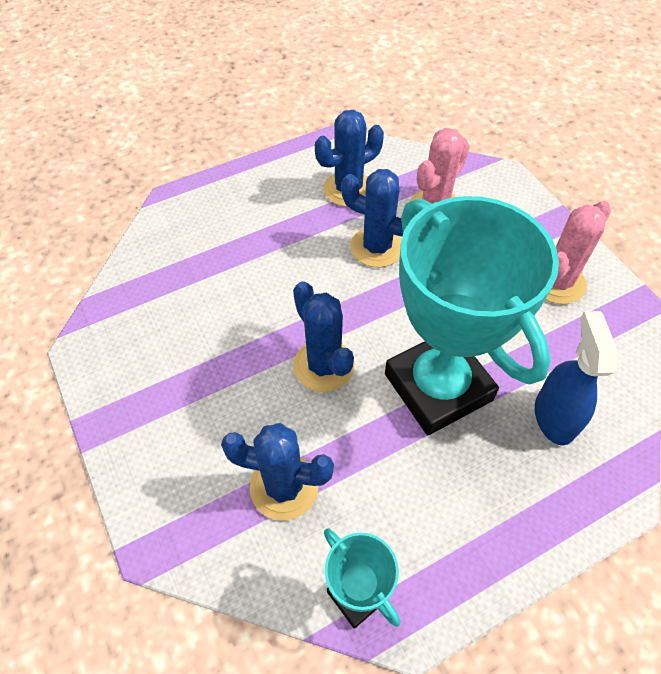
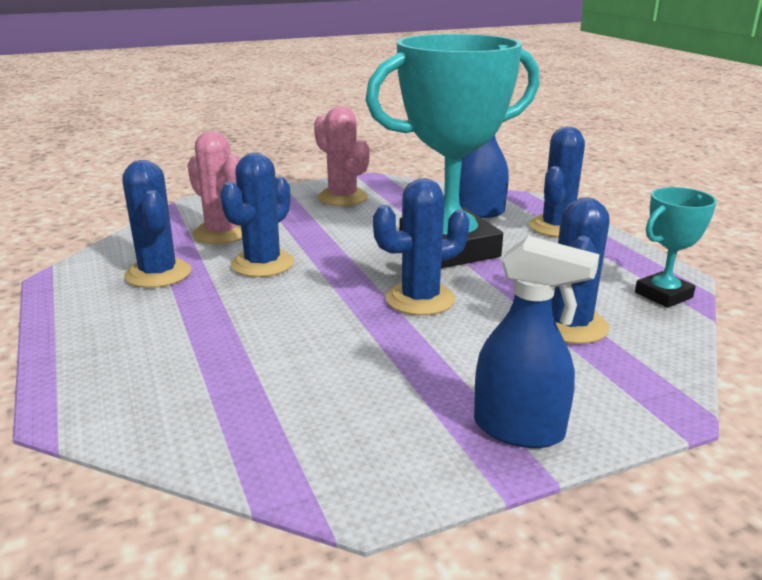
camera: 85 degrees left, 30 degrees down
(135, 433) = (519, 430): none -> blue spray bottle
(531, 505) = (557, 227): none -> blue cactus

